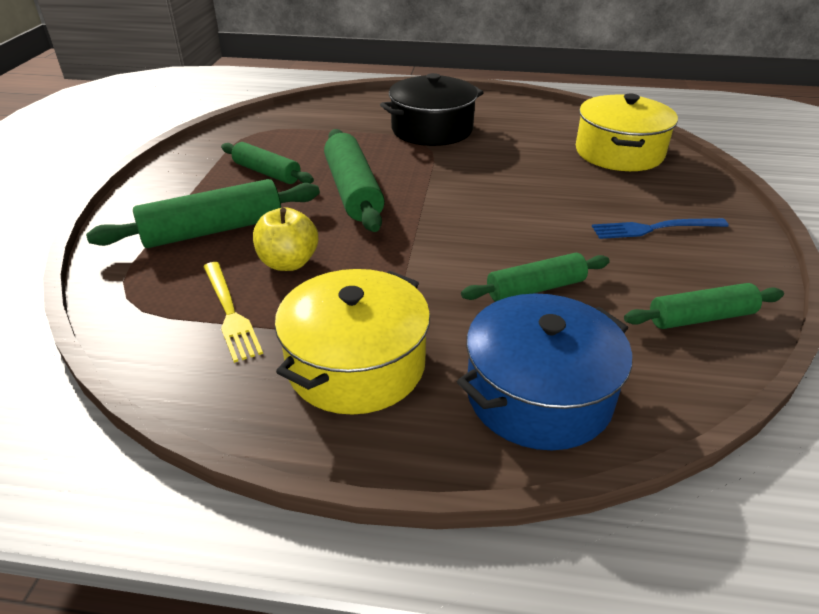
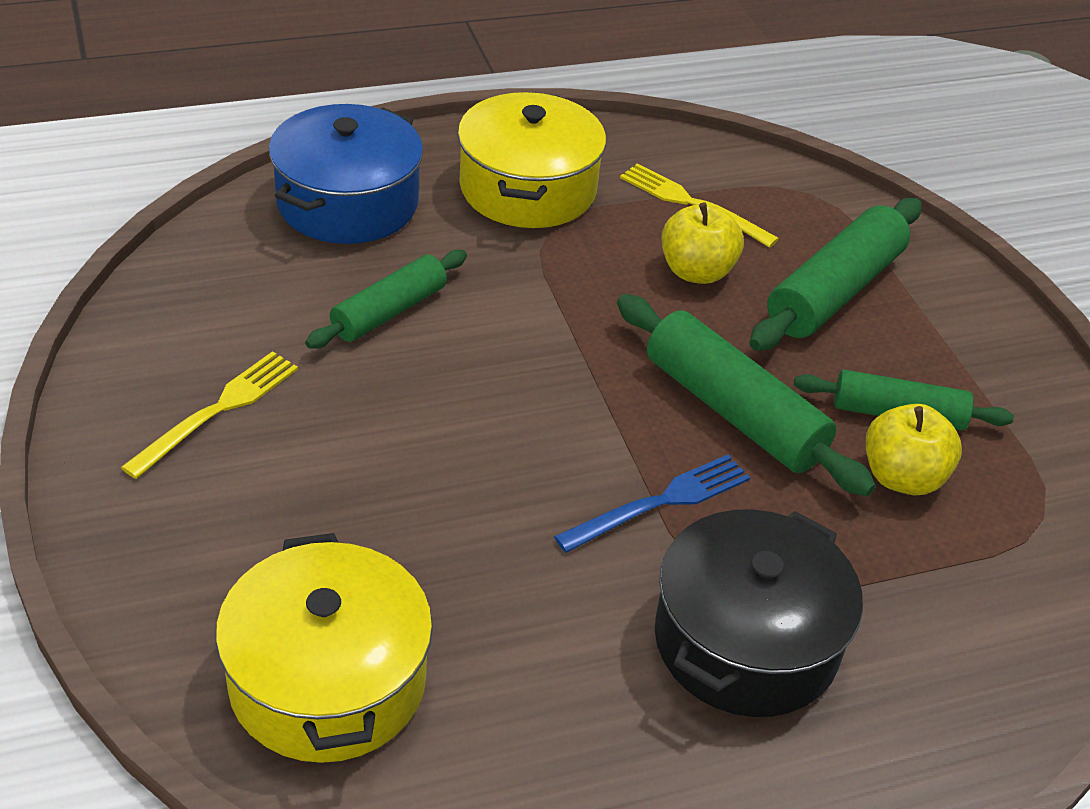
camera: 150 degrees right, 5 degrees up
(300, 154) = (902, 477): none -> yellow apple
(654, 228) = (244, 462): blue fork -> blue fork (660, 503)
(671, 256) = (218, 410): none -> yellow fork
(700, 317) = (185, 322): green rolling pin -> none

